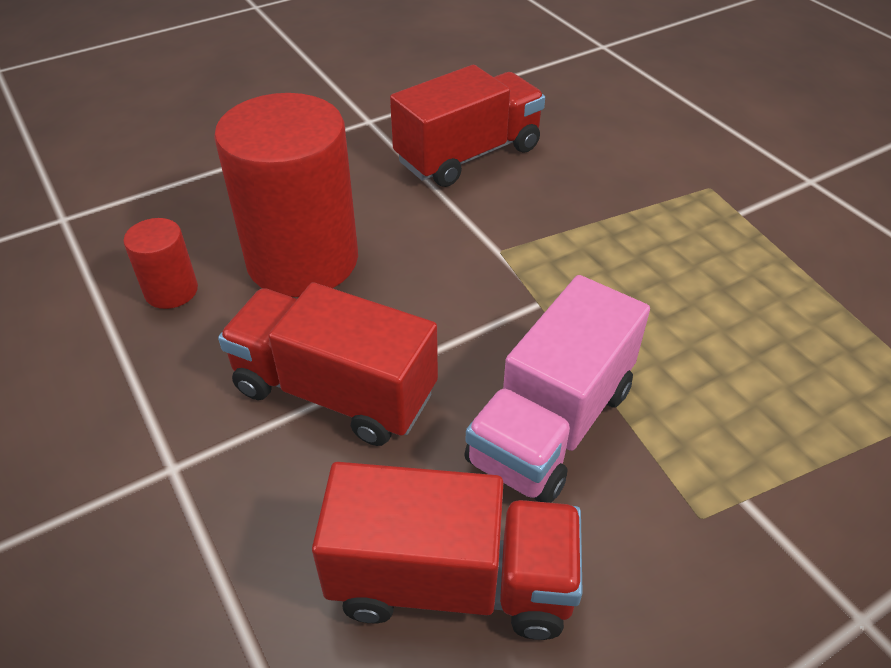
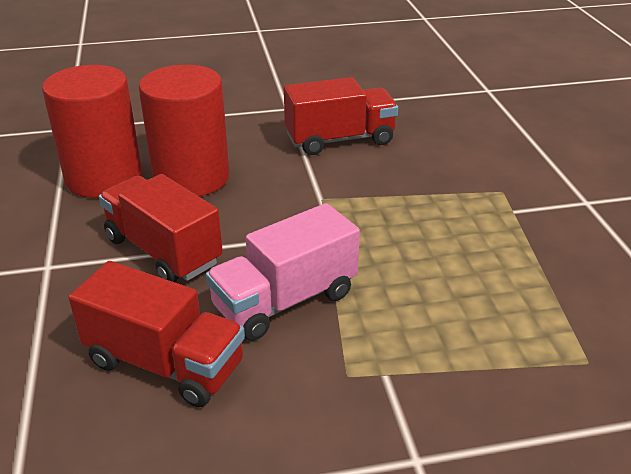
camera: 20 degrees right, 10 degrees down
(171, 291) = (104, 178): red cylinder -> red cylinder, size x2.21

